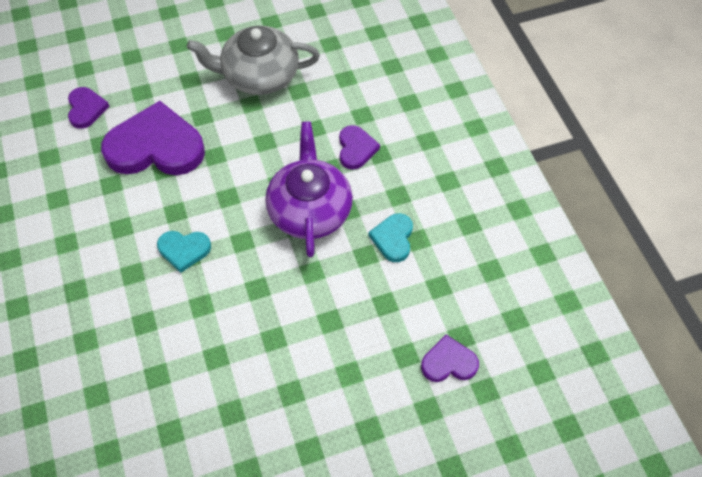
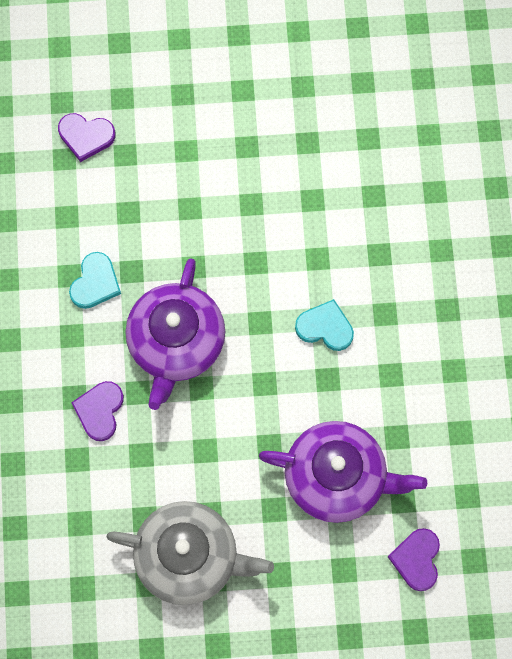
camera: 165 degrees left, 15 degrees up
(156, 147) = (337, 477): purple heart -> purple teapot

